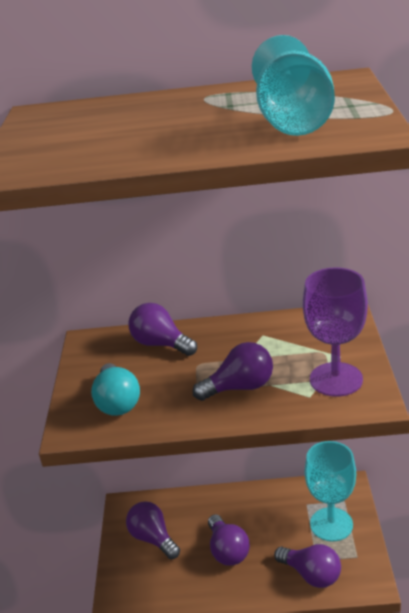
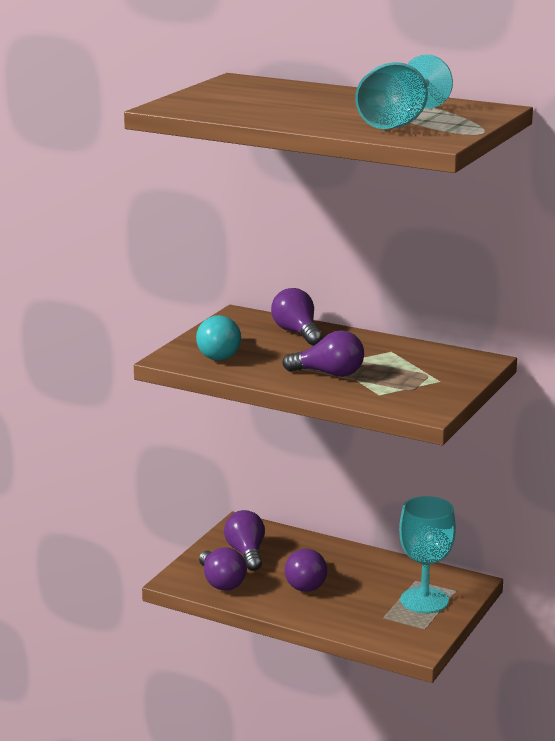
camera: 25 degrees right, 10 degrees down
(311, 575) = (368, 624): purple light bulb -> purple light bulb (221, 582)
(336, 379) = (415, 391): purple goblet -> none

